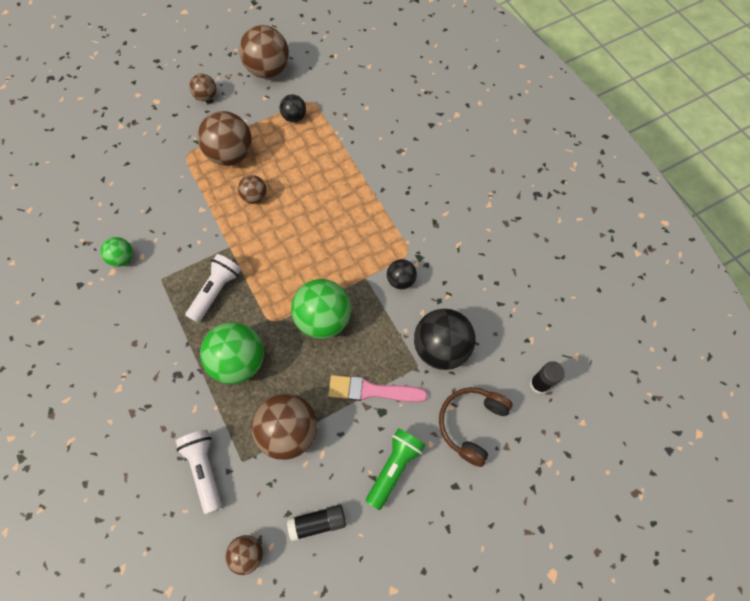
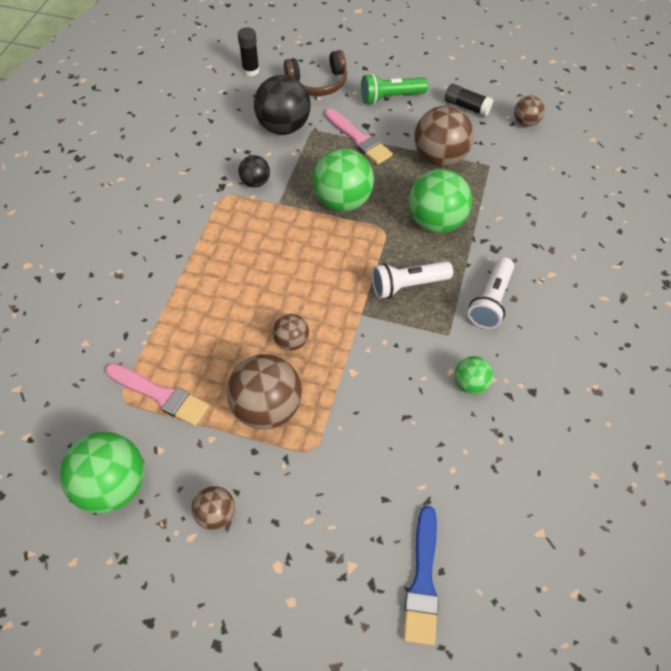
camera: 135 degrees left, 10 degrees down
(79, 145) = (422, 581): none -> blue brush
(205, 469) = (519, 179): white flashlight -> white flashlight (491, 301)
(268, 70) = (113, 486): brown ball -> green ball
(294, 117) = (160, 395): black ball -> pink brush

